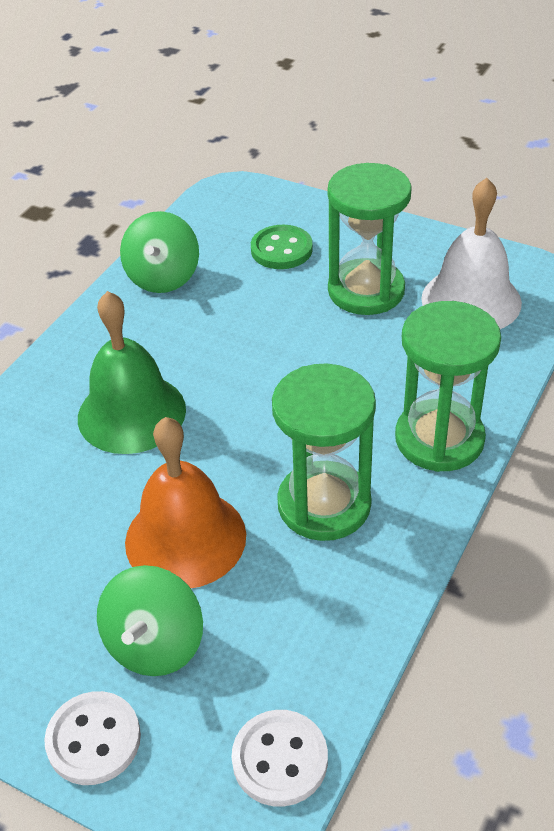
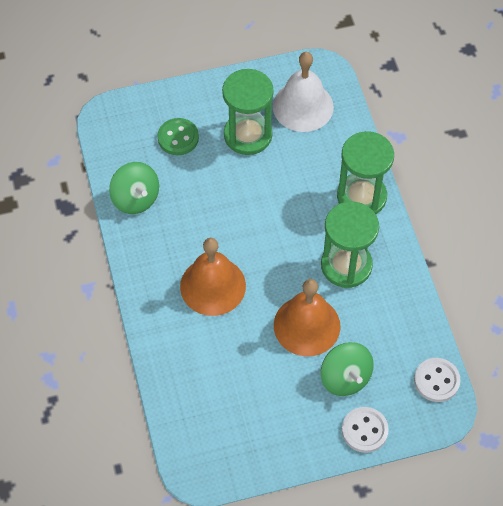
camera: 45 degrees left, 15 degrees up
(131, 413) = (213, 286): green bell -> orange bell

